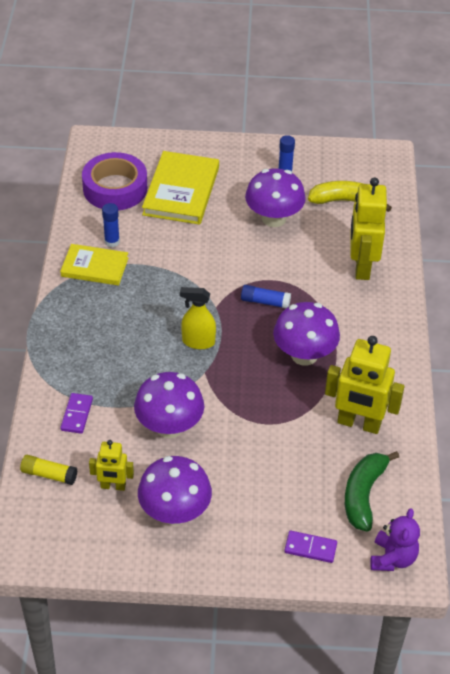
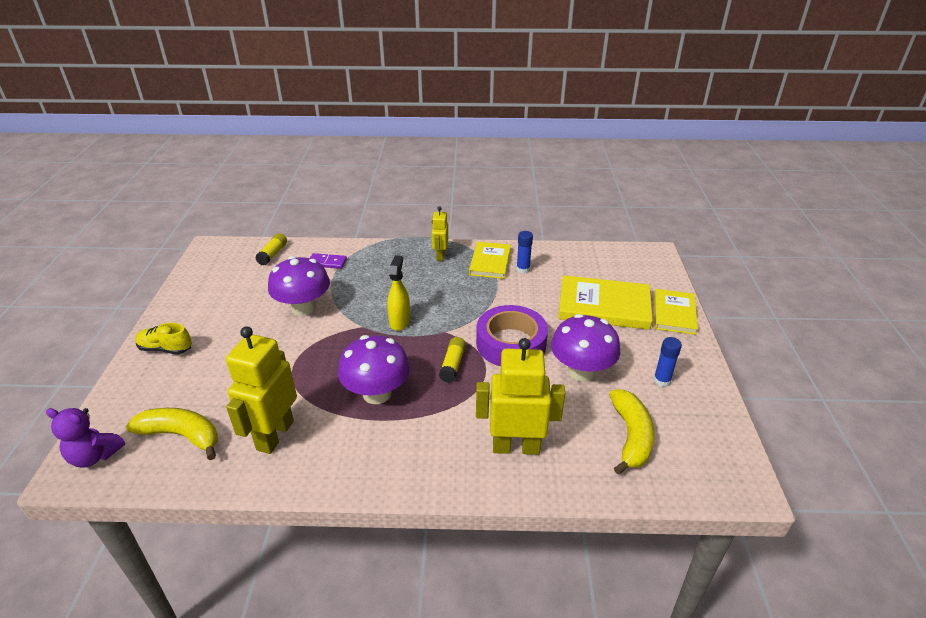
camera: 90 degrees right, 10 degrees down
(113, 486) = (251, 282): yellow robot -> yellow robot (440, 255)
(115, 188) = (594, 268): purple tape -> purple tape (511, 343)
(175, 512) = (213, 313): purple mushroom -> none
(196, 148) = (674, 313): none -> yellow book
(238, 544) = (166, 349): none -> yellow shoe
(265, 302) = (452, 365): blue glue stick -> yellow glue stick
(310, 548) = (138, 394): purple domino -> none
(363, 495) = (182, 435): green banana -> yellow banana

